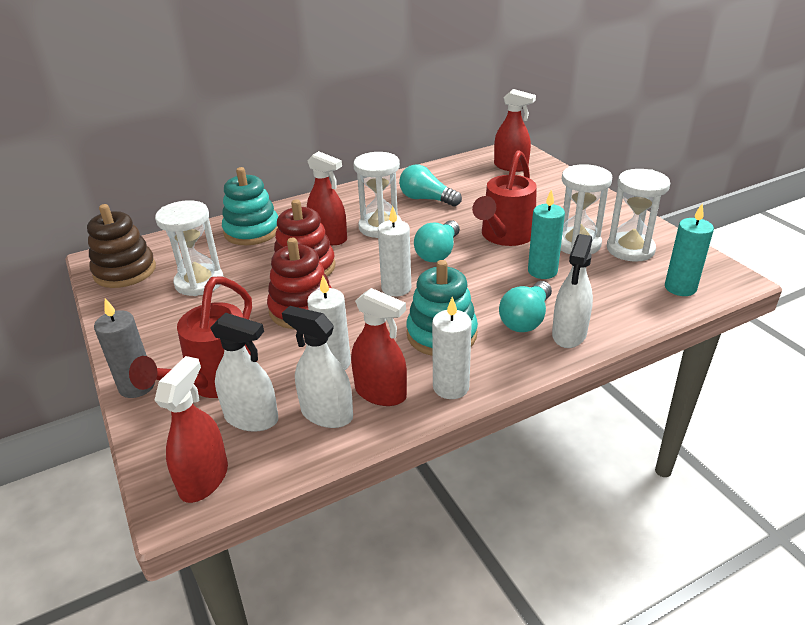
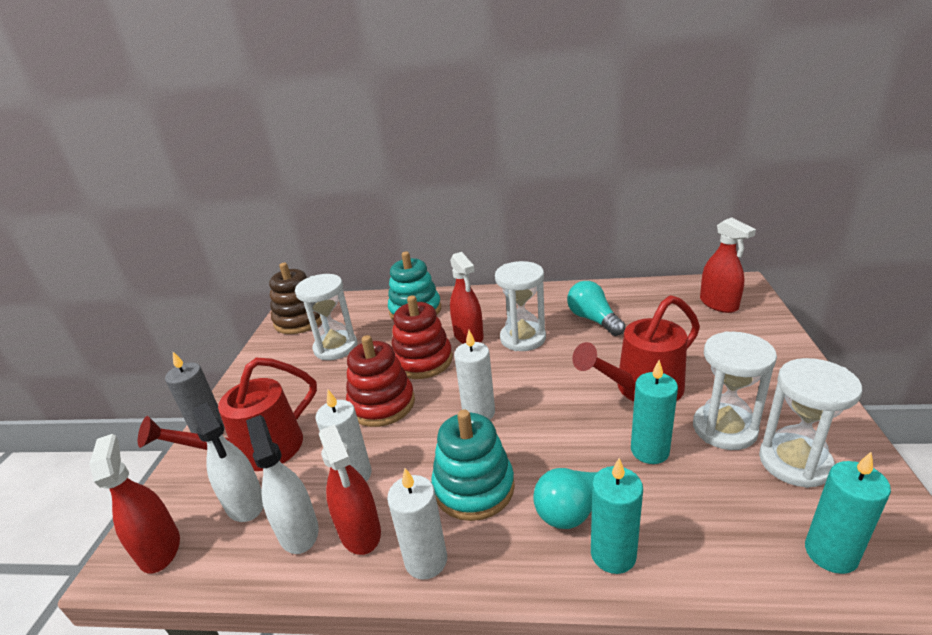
camera: 35 degrees right, 5 degrees down
(204, 479) = (160, 549): red spray bottle -> red spray bottle turned 75 degrees counterclockwise
(438, 253) = (553, 385): turquoise light bulb -> none
(569, 334) = (613, 554): white spray bottle -> turquoise candle

